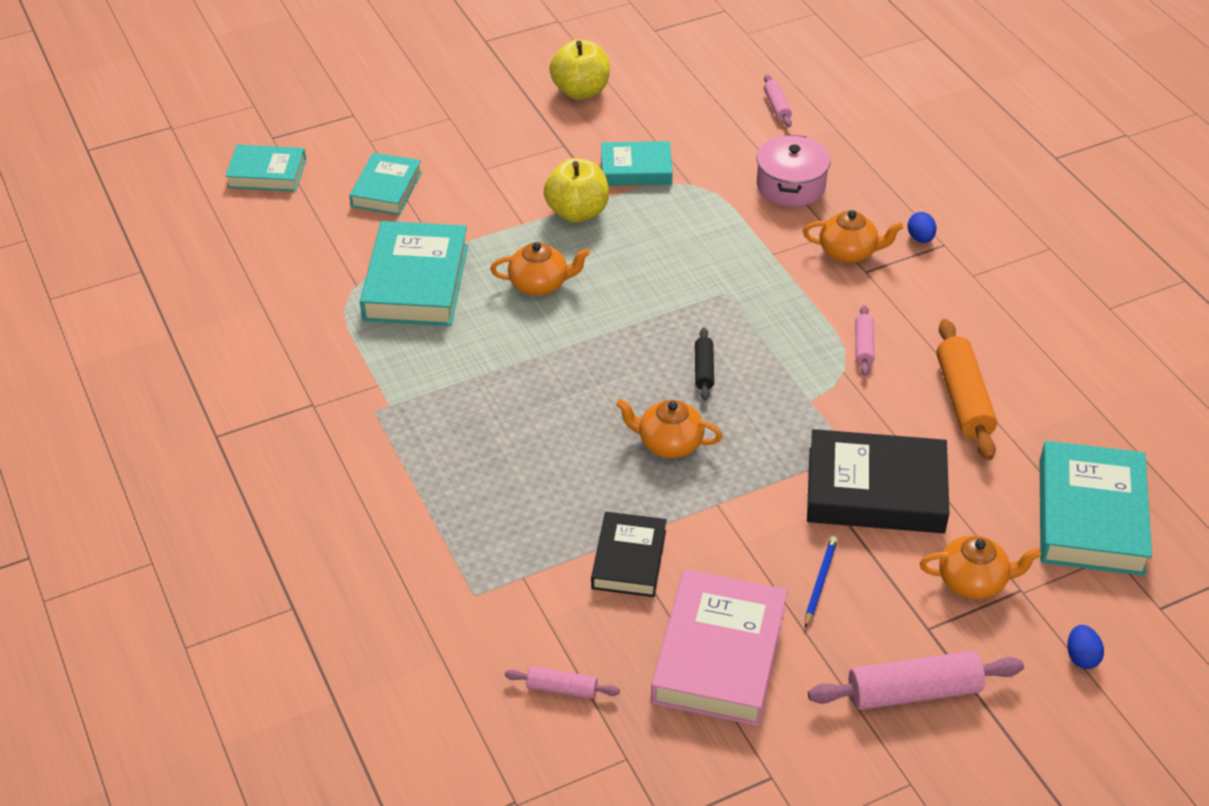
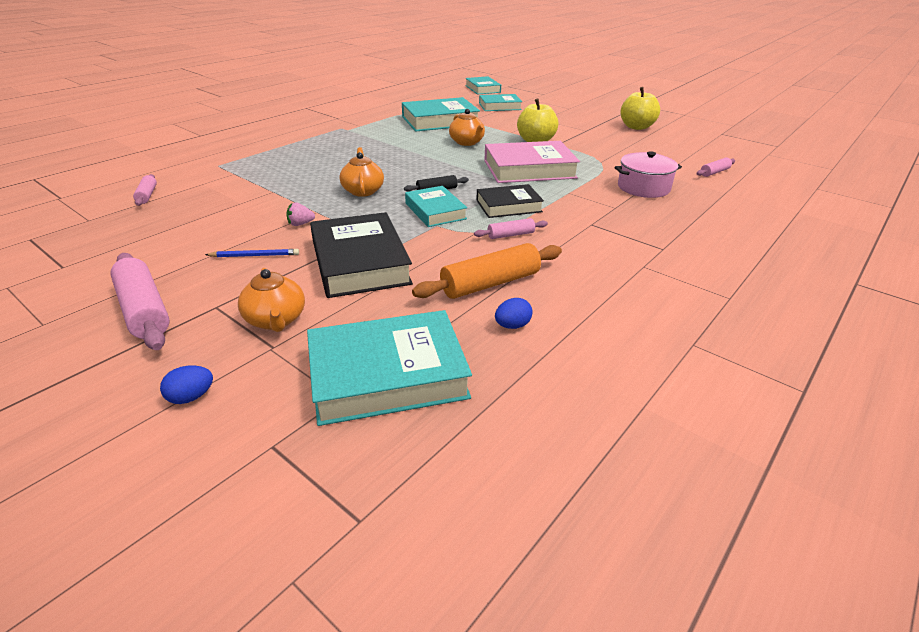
camera: 65 degrees right, 10 degrees down
(629, 559) = (256, 195): black book -> black book (508, 206)
(636, 169) = (592, 148): turquoise book -> turquoise book (435, 211)
(719, 655) = (178, 233): pink book -> pink book (529, 169)
(748, 526) = (300, 224): none -> pink strawberry
(849, 252) = (603, 215): orange teapot -> none
(920, 238) = (656, 238): blue egg -> blue egg (512, 326)

